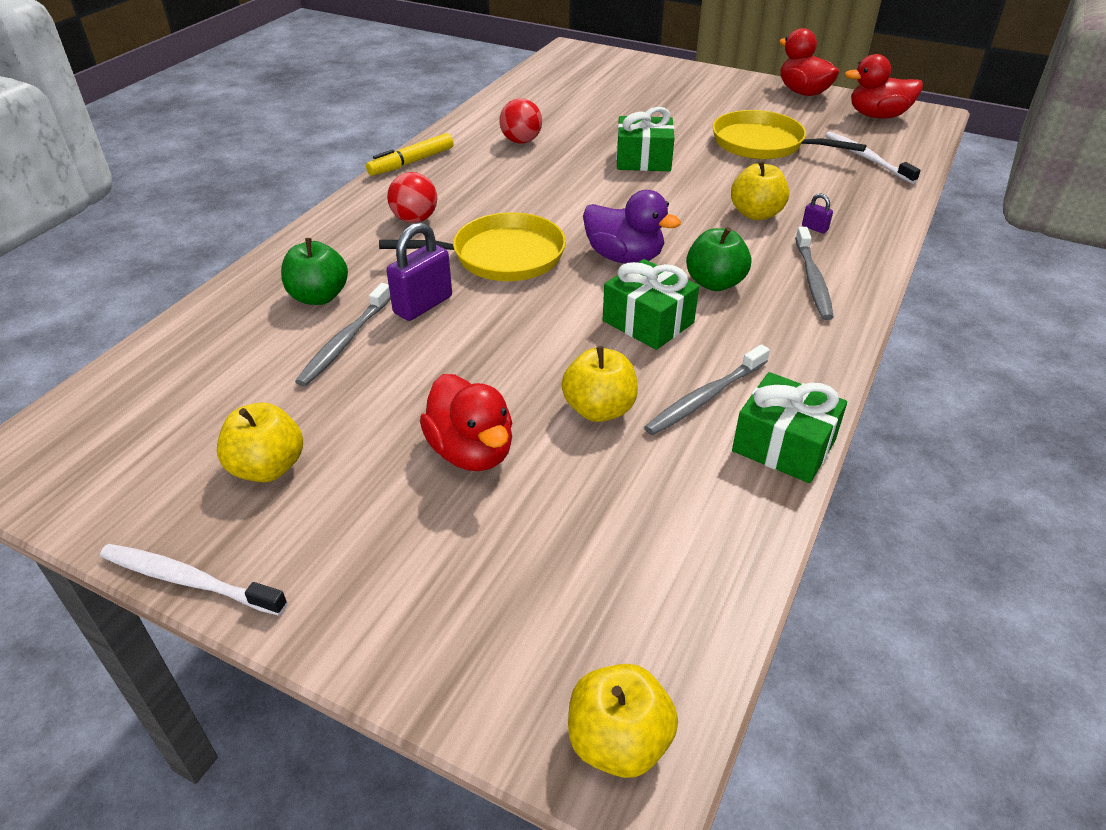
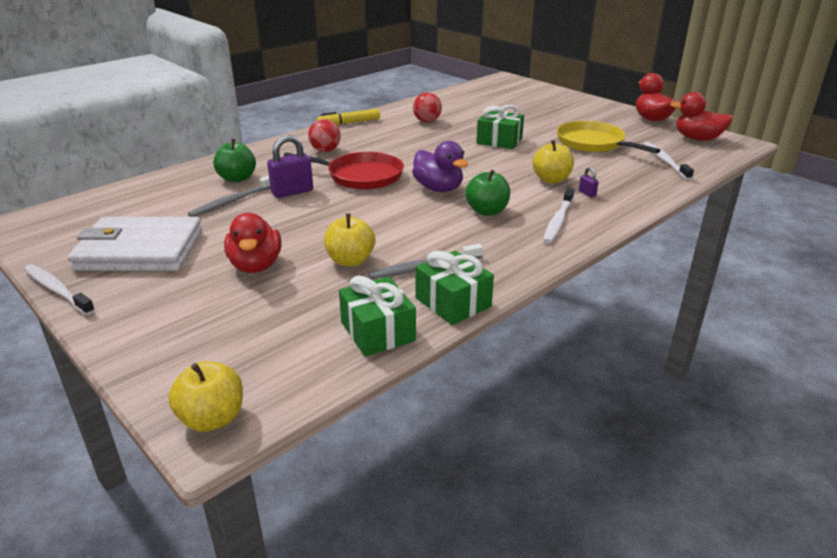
camera: 20 degrees right, 10 degrees down
(268, 467) = (140, 250): yellow apple -> white wallet
(502, 256) = (361, 176): yellow pan -> red pan
(648, 322) = (423, 223): green gift -> green gift (377, 331)
(812, 280) = (558, 221): grey toothbrush -> white toothbrush

